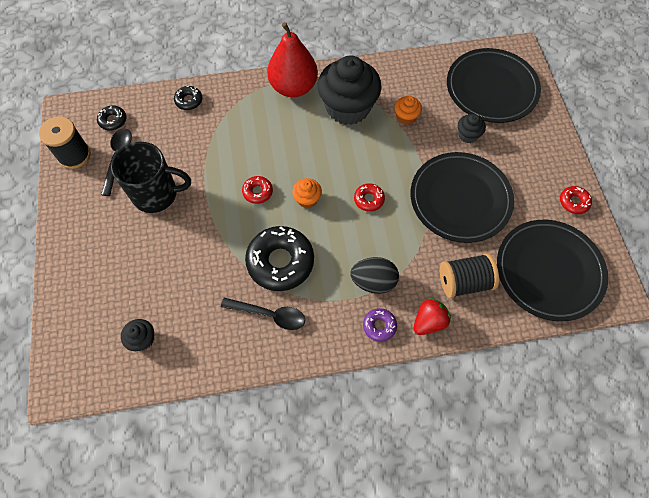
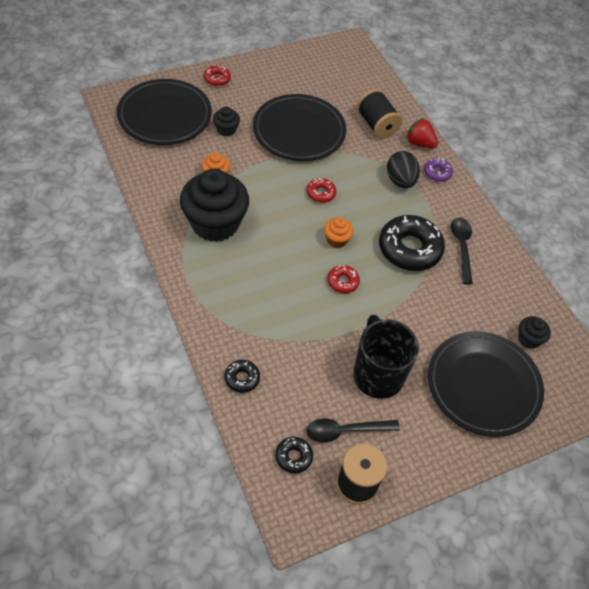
camera: 110 degrees left, 10 degrees down
(293, 87) = (197, 276): red pear -> none
(548, 271) = (347, 78): black plate -> black plate (483, 385)
(573, 202) = (278, 64): red donut -> red donut (217, 79)

